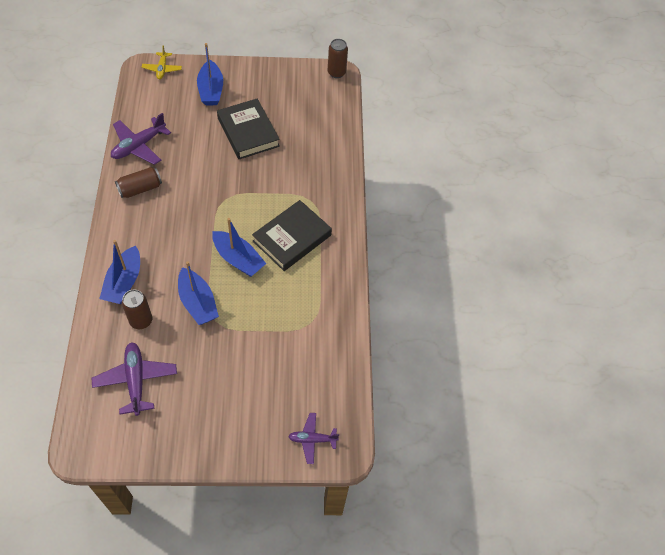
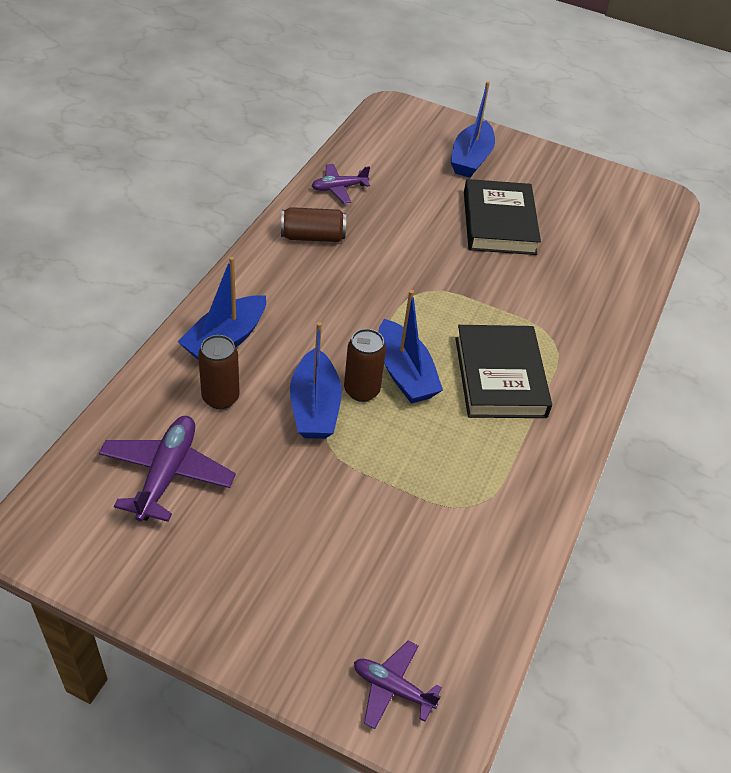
camera: 25 degrees right, 10 degrees down
(139, 146) = (339, 188): purple plane -> purple plane, size x0.62
(162, 69) = (417, 116): yellow plane -> none
(292, 238) = (500, 377): black book -> black book turned 75 degrees counterclockwise
(336, 73) = (663, 196): brown can -> brown can (361, 390)

